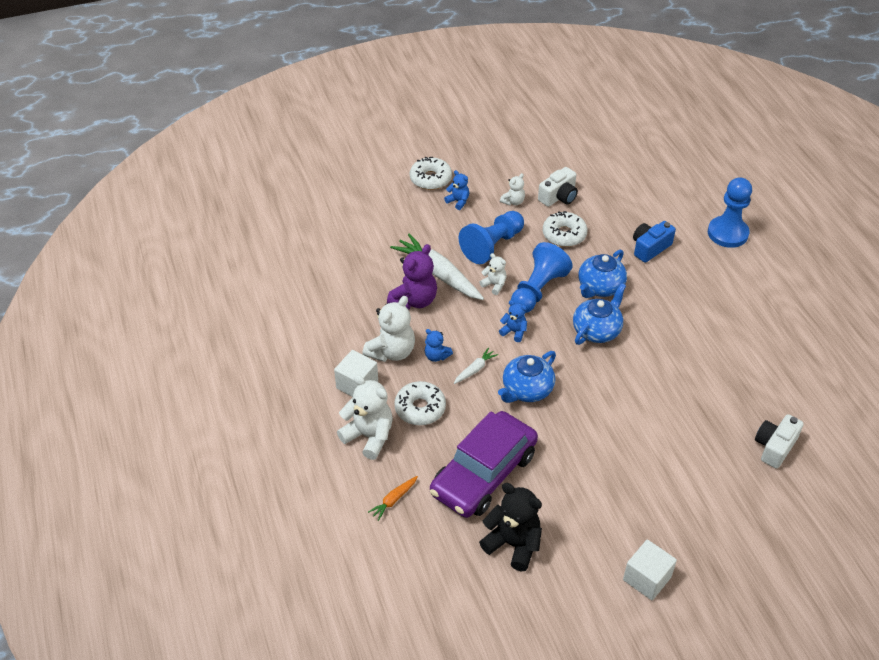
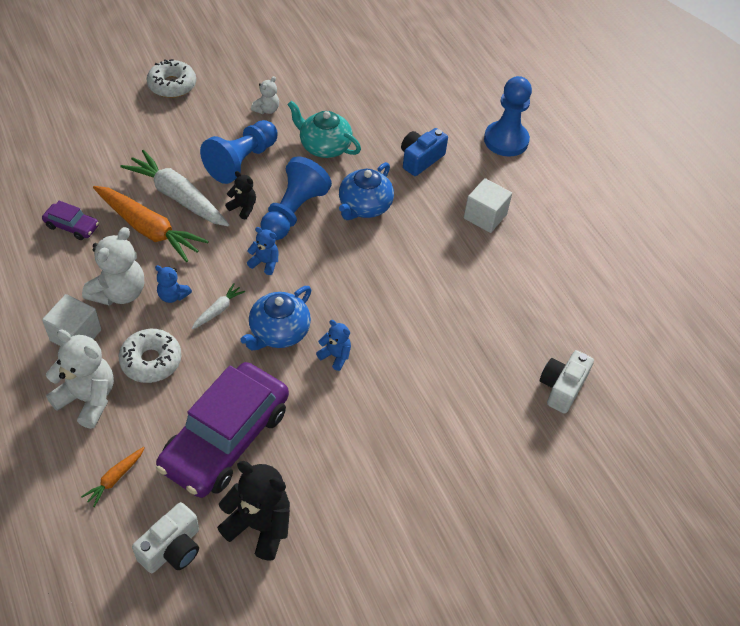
camera: 10 degrees left, 5 degrees up
(350, 296) = (72, 226): none -> purple car
(414, 300) = (148, 229): purple teddy bear -> orange carrot
(458, 201) = (203, 111): blue teddy bear -> blue teddy bear (335, 356)
(494, 285) = (243, 208): white teddy bear -> black teddy bear
(559, 197) = (318, 103): white camera -> white camera (172, 548)
(564, 234) = (324, 146): white donut -> turquoise teapot
(597, 330) = (361, 257): blue teapot -> none
(647, 578) = (418, 559): white cube -> white cube (485, 216)

